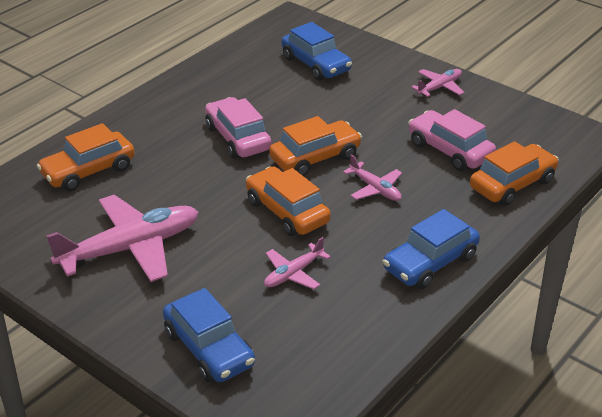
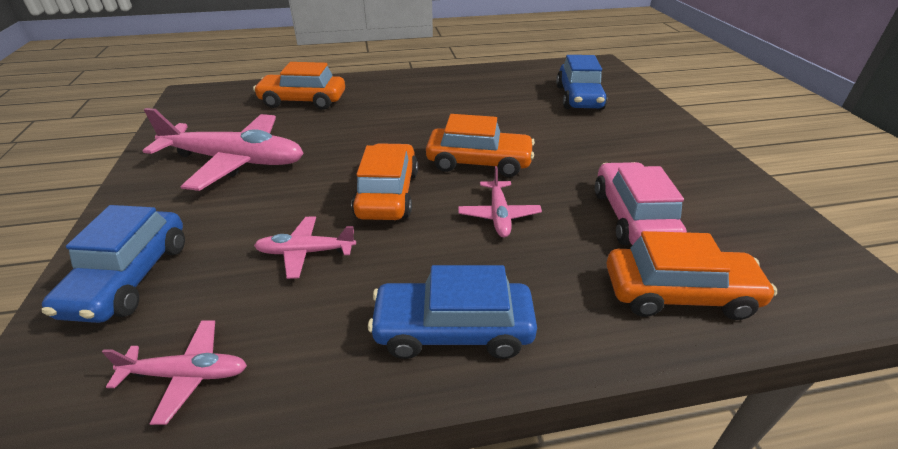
camera: 40 degrees right, 0 degrees up
(237, 138) = (436, 122): pink car -> none
(439, 87) = (688, 156): pink plane -> pink plane (187, 374)

